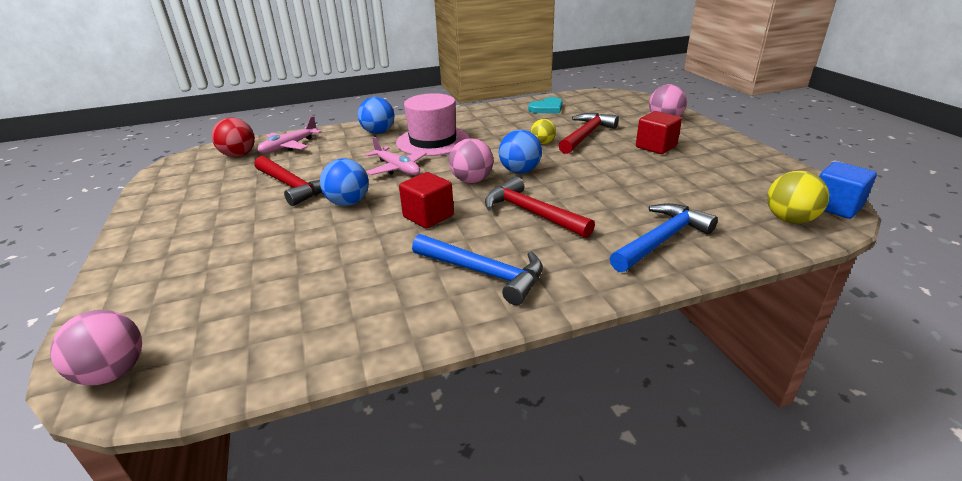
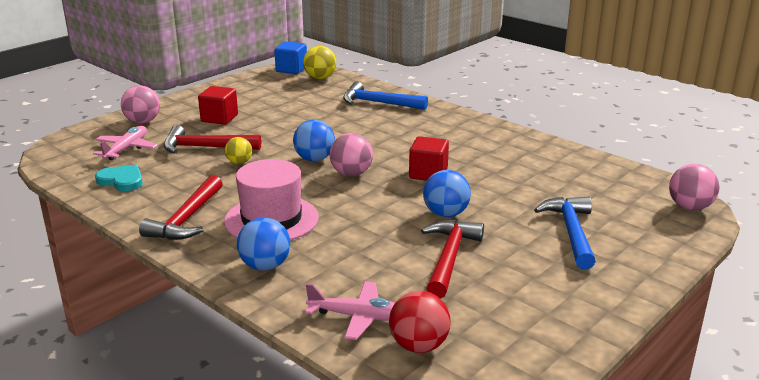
camera: 120 degrees left, 5 degrees down
(397, 168) = (358, 216): pink plane -> pink plane (126, 149)
(484, 273) = (471, 139): blue hammer -> blue hammer (571, 232)
(531, 213) = (383, 141): red hammer -> red hammer (187, 219)

